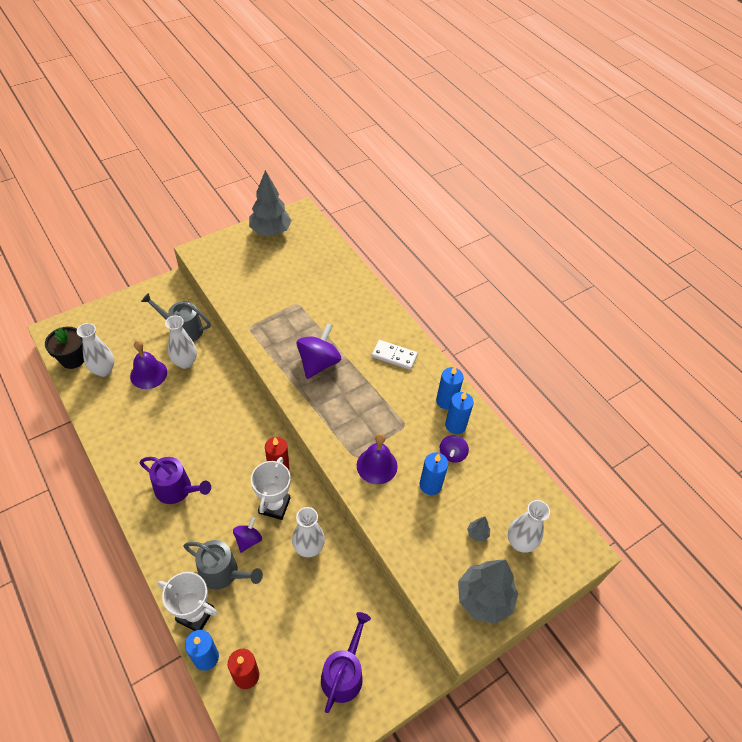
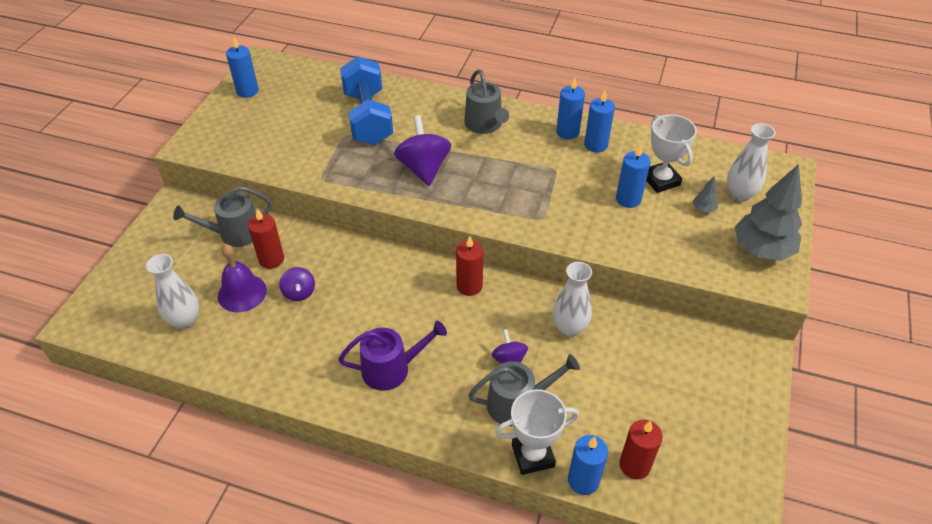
camera: 35 degrees left, 5 degrees down
(73, 359) = (134, 333): black flower pot -> none
(185, 362) = (271, 259): white vase -> red candle
(270, 231) = (247, 91): grey tree -> blue candle
(274, 505) = (500, 317): white trophy -> white trophy (661, 180)
(323, 300) = (368, 118): none -> blue dumbbell
(344, 673) = (708, 398): purple watering can -> none
(377, 465) = (569, 213): purple bell -> none
(394, 356) = (485, 125): white domino -> grey watering can
(452, 454) = (618, 167): purple spinning top -> purple spinning top (299, 293)

